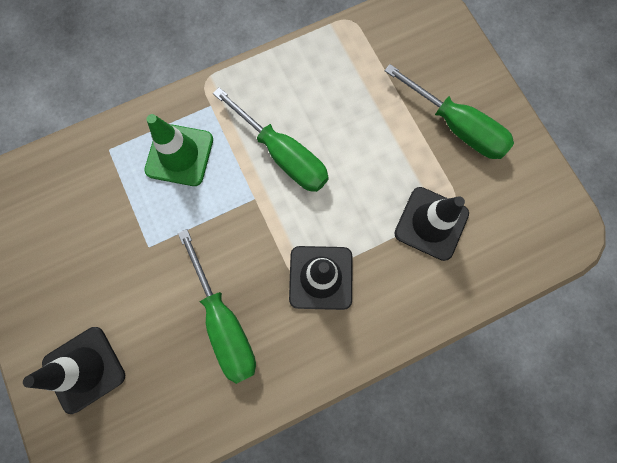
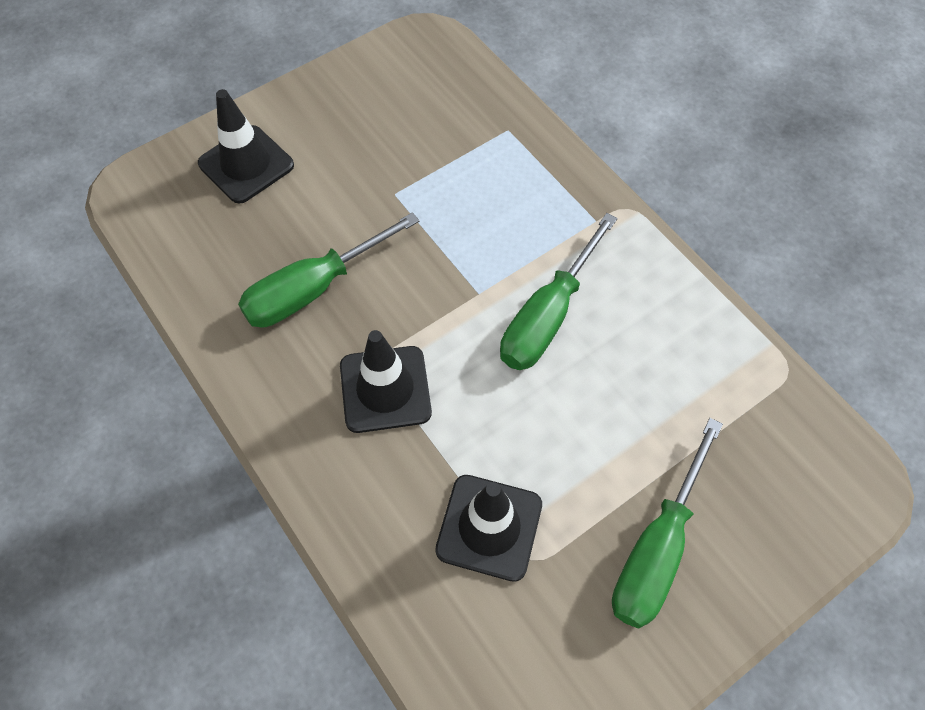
camera: 80 degrees right, 15 degrees down
(179, 155) = (518, 201): green traffic cone -> none

